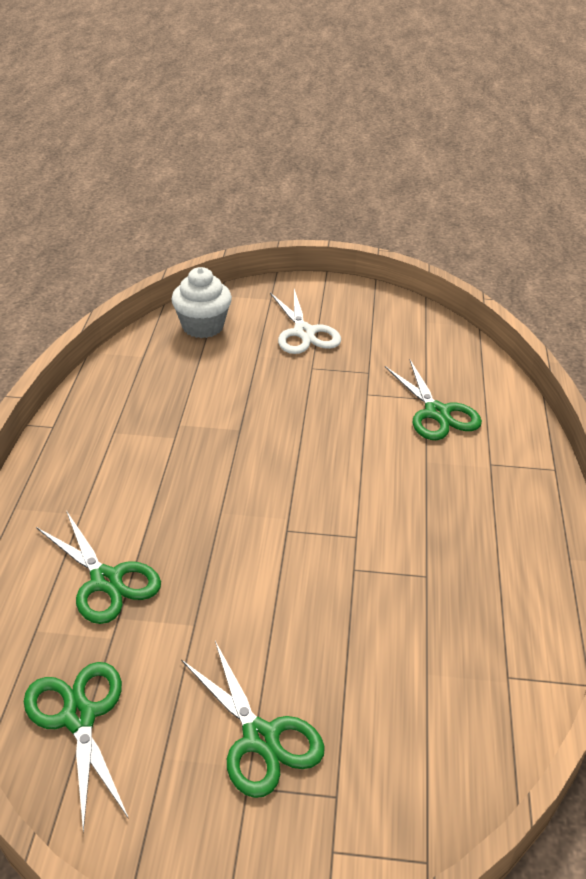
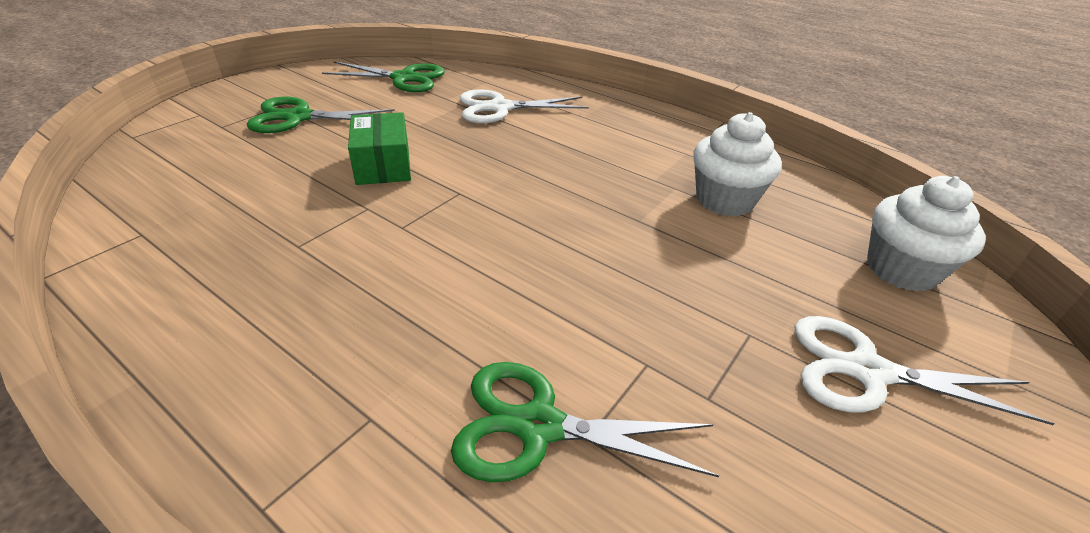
camera: 120 degrees right, 0 degrees up
(106, 581) = (500, 108): green scissors -> white scissors
(178, 398) = (724, 200): none -> white cupcake
(290, 599) = (383, 165): none -> green box

